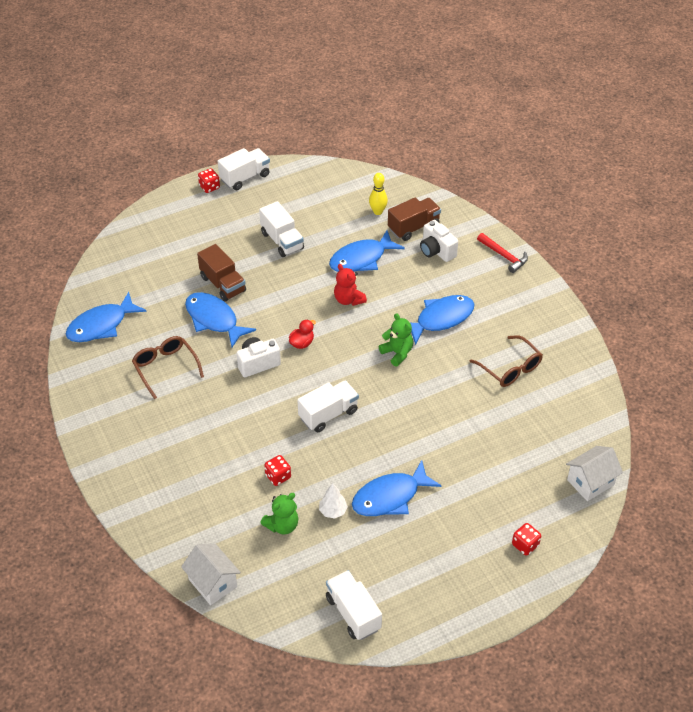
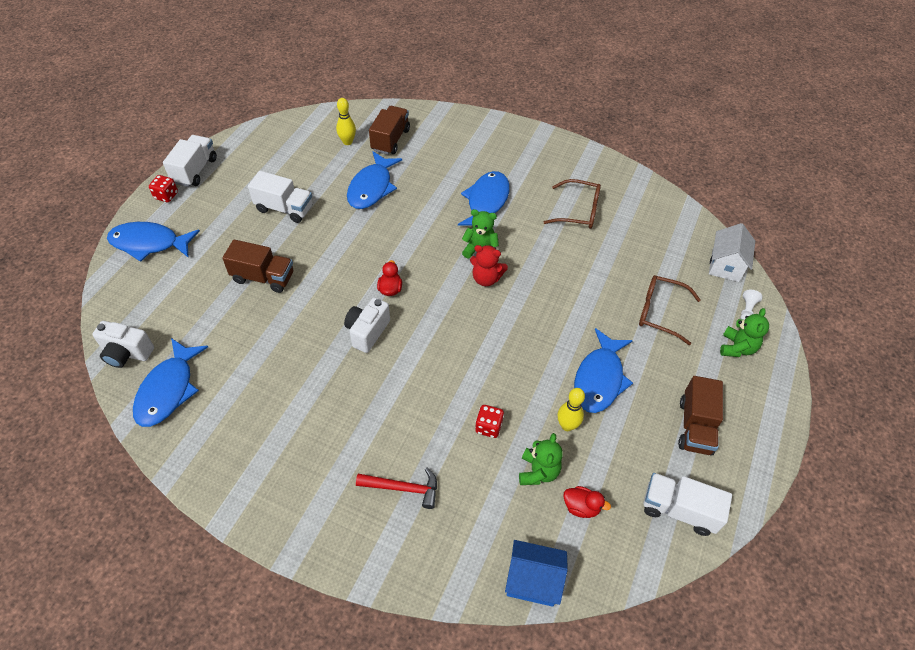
camera: 40 degrees left, 5 degrees up
(165, 368) = (279, 391): brown glasses -> brown glasses (660, 312)
(212, 583) = (532, 581): white house -> blue house
(214, 319) = (285, 315): blue fish -> blue fish (149, 243)
(288, 565) = (581, 507): none -> red duck
(328, 414) = (476, 339): white truck -> none
(333, 511) = (567, 425): white tree -> yellow bowling pin
(348, 300) = (394, 228): red teddy bear -> red teddy bear (486, 278)
(426, 573) = (695, 426): none -> brown truck
(436, 251) = (428, 149): white camera -> white camera (127, 353)
(504, 256) = (484, 127): red hammer -> red hammer (403, 488)
(525, 545) = (737, 348): red dice -> green teddy bear
(567, 525) = (746, 310): none -> white pawn

